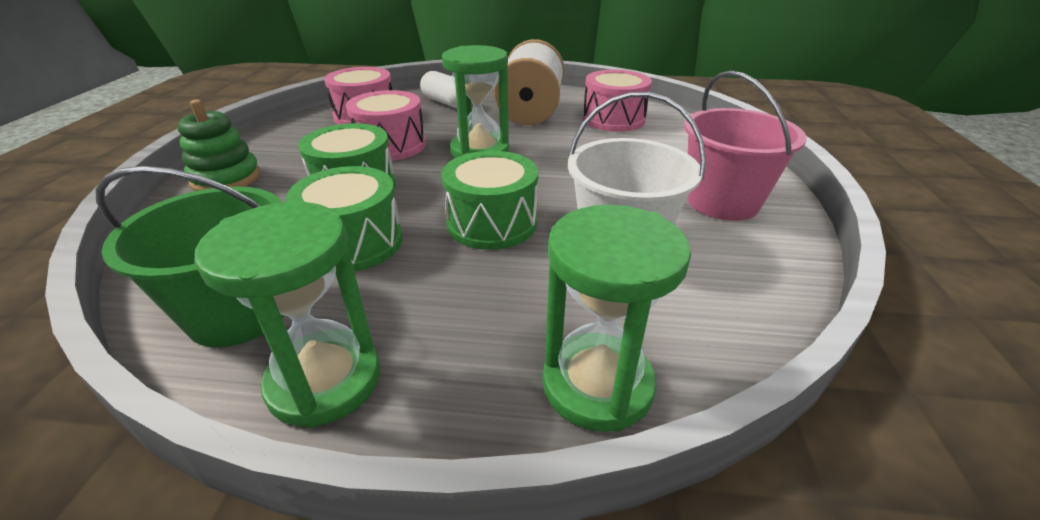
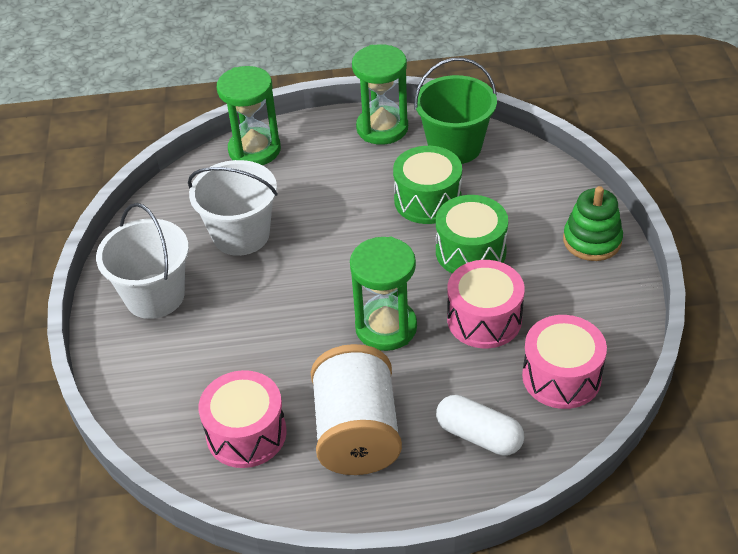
camera: 170 degrees right, 10 degrees up
(492, 223) = (339, 236): green drum -> none
(722, 202) = (155, 296): pink bucket -> white bucket

